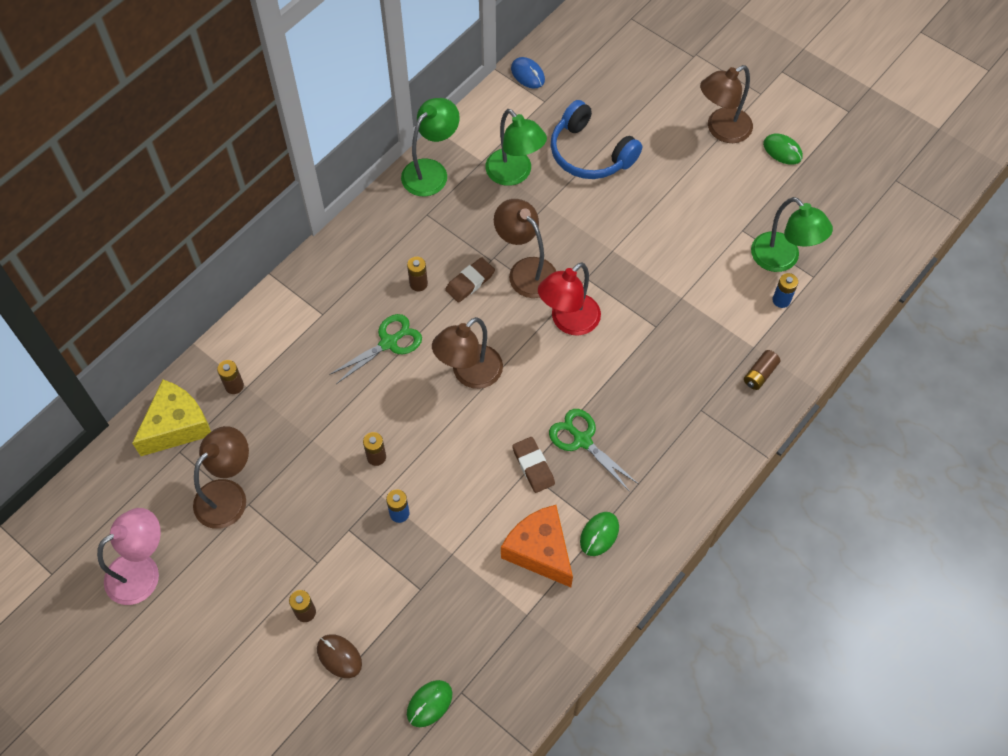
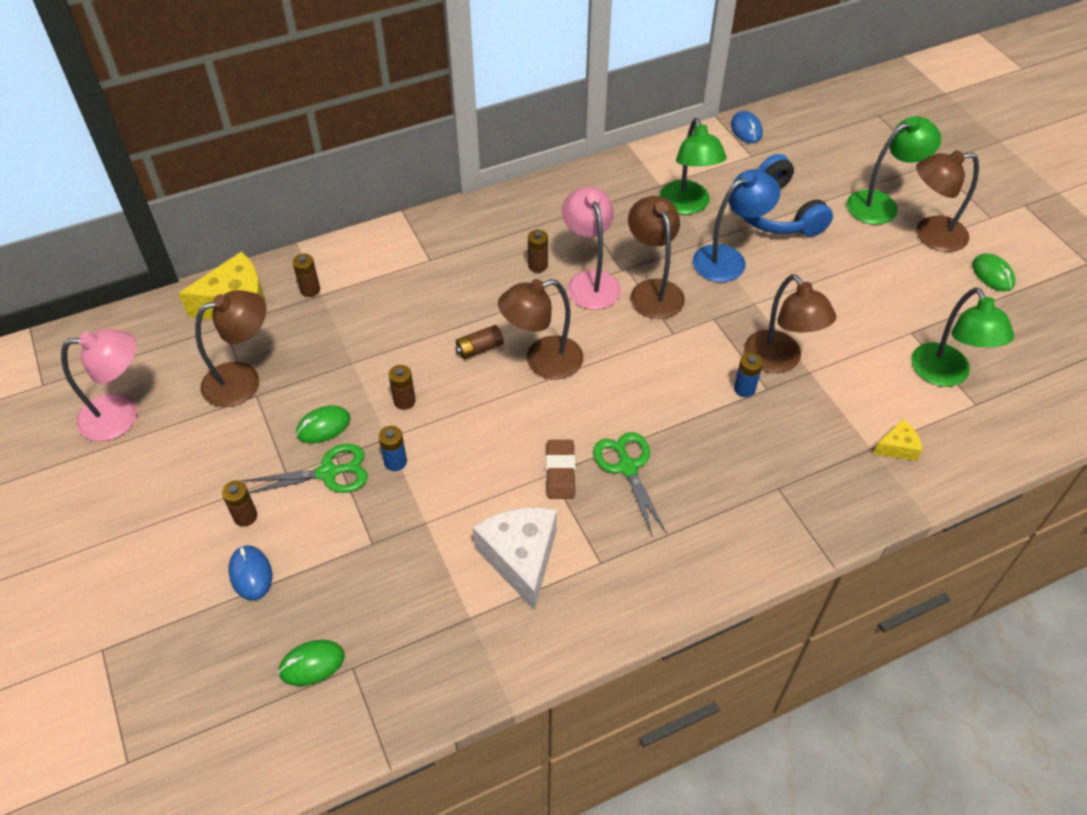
camera: 25 degrees right, 10 degrees down
(339, 656) = (251, 574): brown mouse -> blue mouse
(389, 342) = (479, 305): green scissors -> green scissors (328, 473)
(431, 171) = (605, 178): green lamp -> green lamp (881, 204)
(470, 282) = (590, 281): brown eraser -> pink lamp
(540, 551) = (521, 558): orange cheese -> white cheese
(568, 321) = (673, 351): red lamp -> none
(572, 215) = (728, 259): none -> blue lamp
(599, 534) = (595, 568): green mouse -> green mouse (323, 426)
(654, 297) = (779, 361): none -> brown lamp
(760, 374) = (866, 478): brown battery -> brown battery (479, 349)
(772, 338) = (897, 448): none -> yellow cheese
(781, 300) = (926, 414): blue battery -> blue battery (744, 389)

